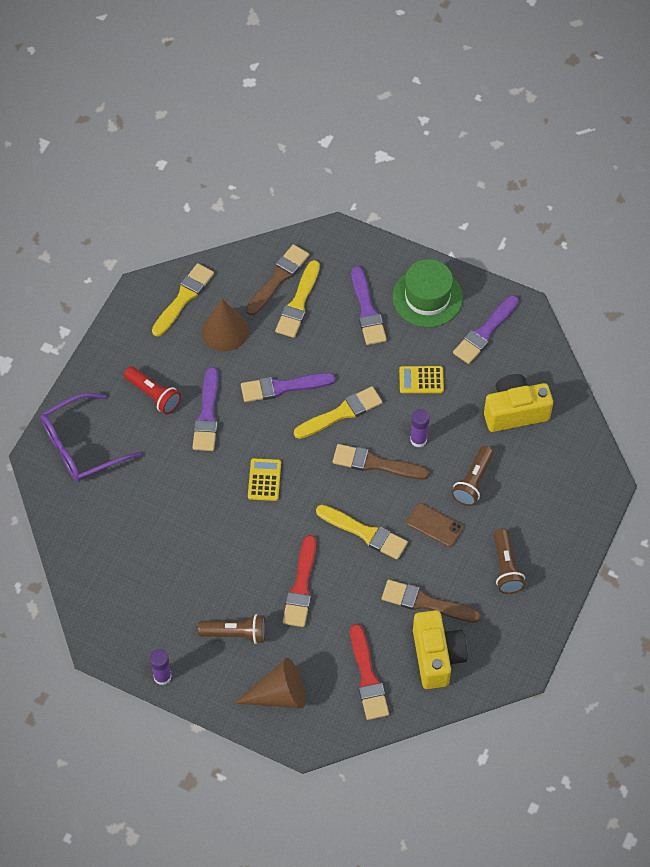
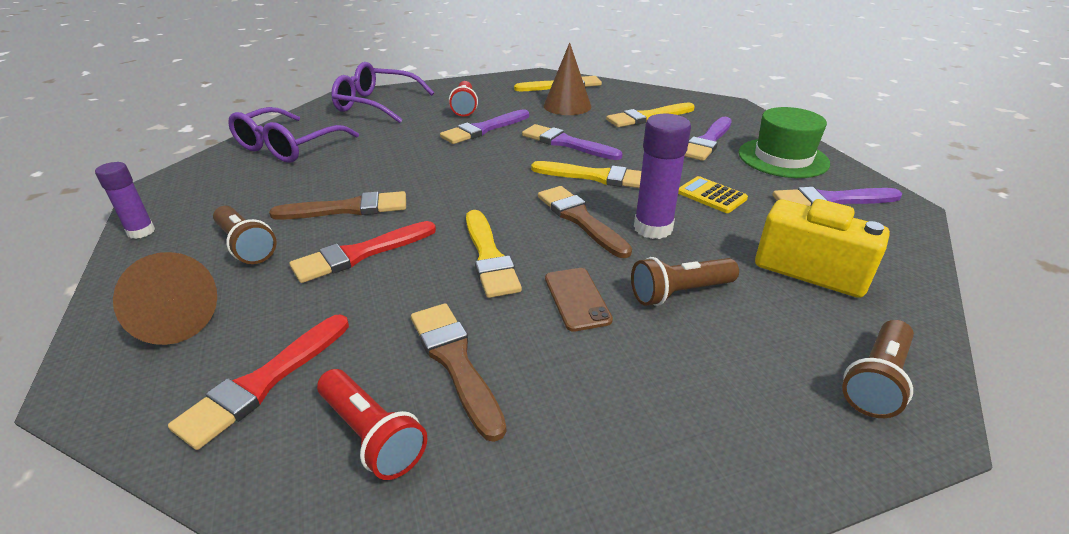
camera: 45 degrees right, 25 degrees down
(107, 547) = (288, 147): none -> purple glasses
(264, 480) = (462, 176): yellow calculator -> none
(278, 278) = (649, 103): brown brush -> brown brush (348, 209)
(418, 440) = (653, 228): purple glue stick -> purple glue stick, size x1.59
(437, 656) = (372, 435): yellow camera -> red flashlight
(506, 568) = (619, 407): brown flashlight -> brown flashlight (876, 381)

